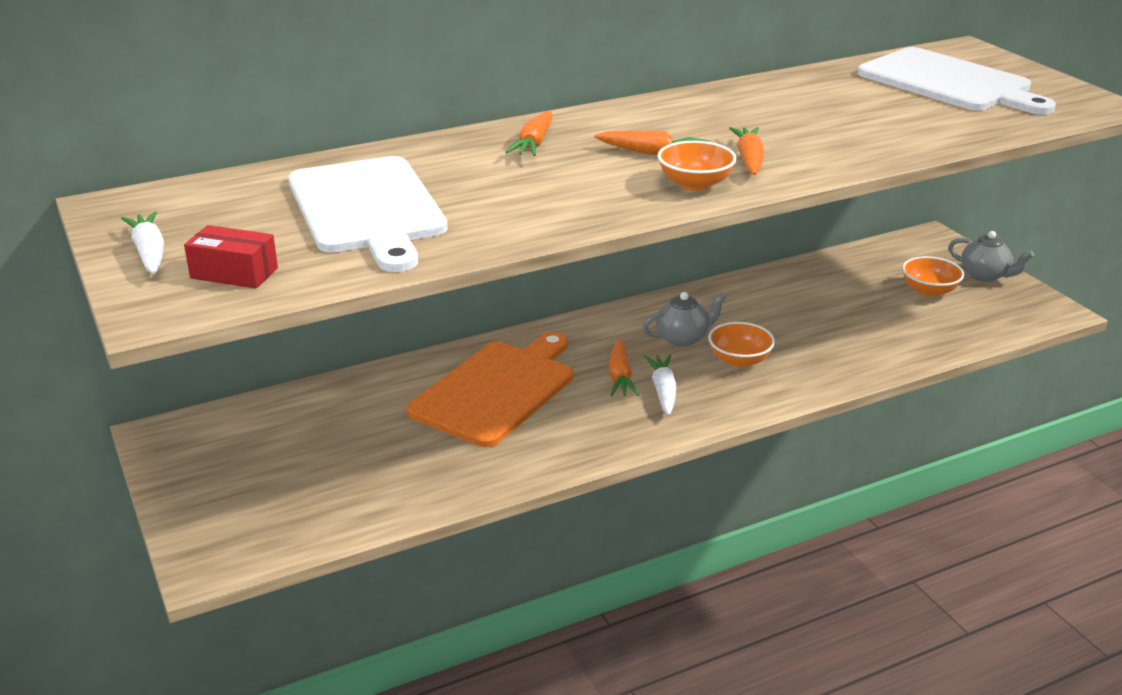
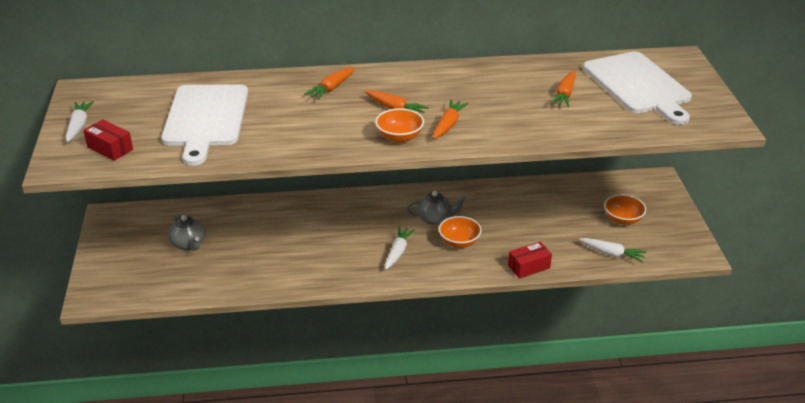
camera: 20 degrees right, 5 degrees up
(496, 390) = (301, 229): orange cutting board -> none
(620, 377) = (379, 237): orange carrot -> orange carrot (564, 95)
(858, 371) = (529, 267): none -> red box
(951, 333) = (612, 254): none -> white carrot
(985, 275) = (671, 216): grey teapot -> grey teapot (188, 244)

